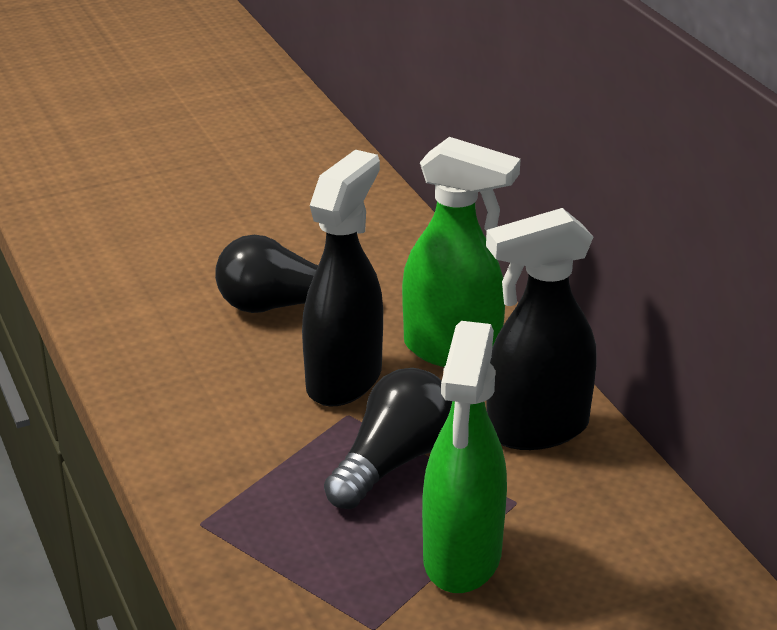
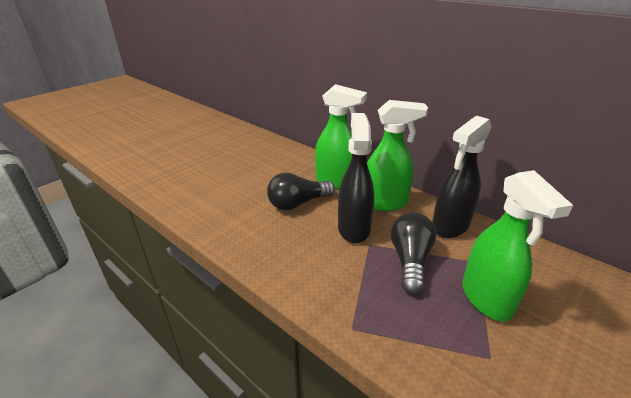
camera: 25 degrees left, 0 degrees up
(394, 283) = (336, 182): none -> green spray bottle

